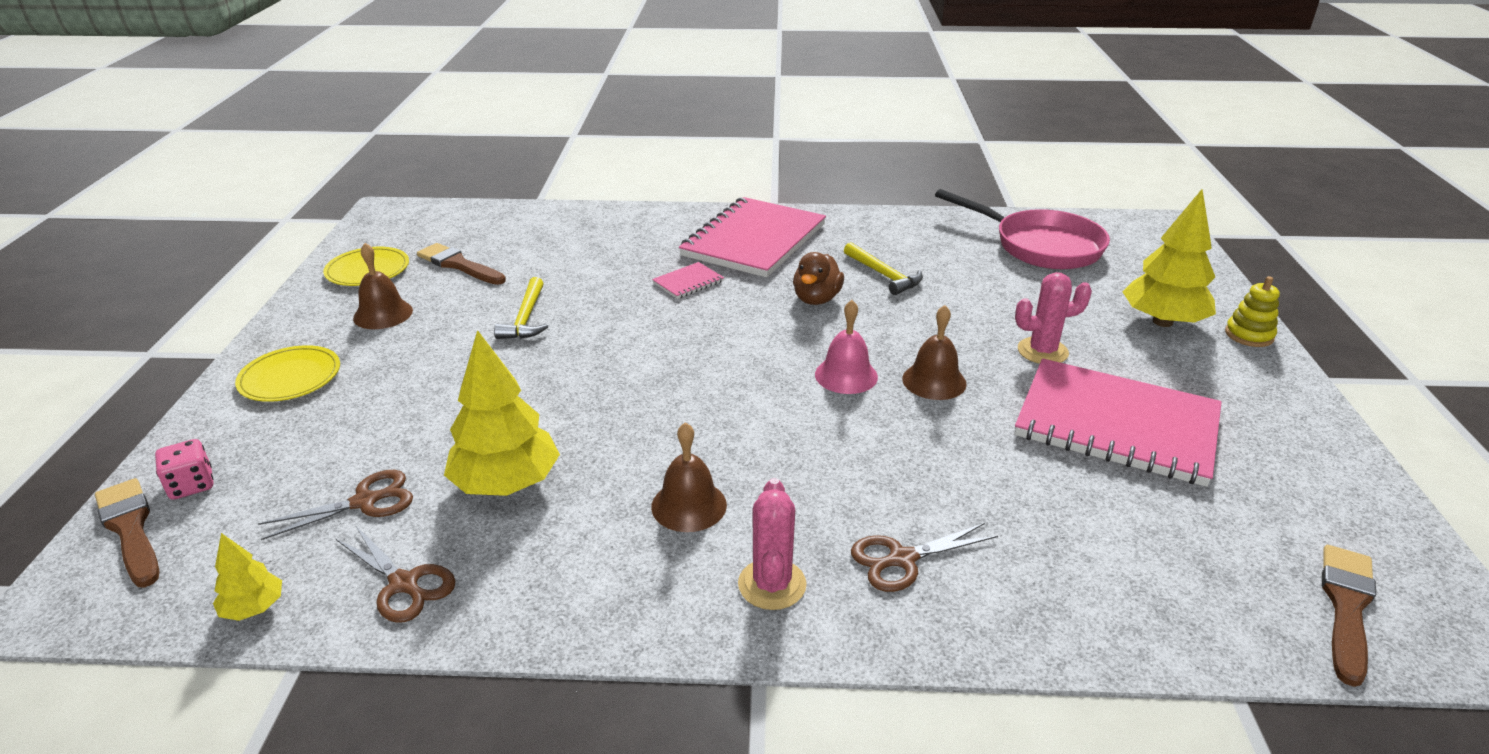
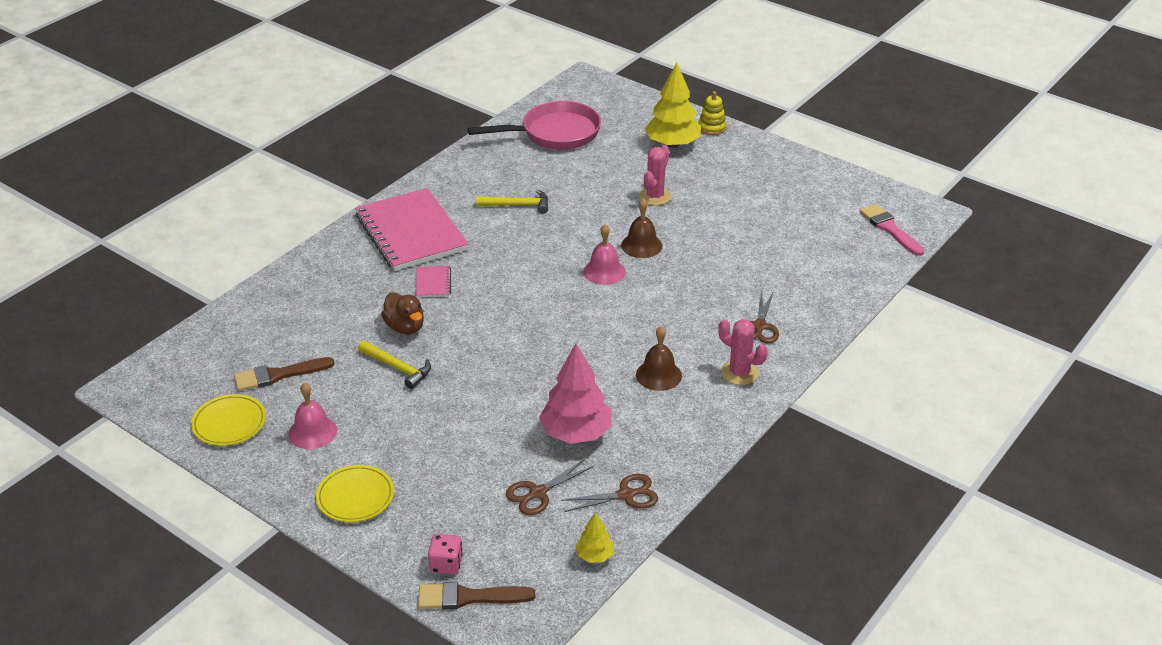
camera: 55 degrees left, 5 degrees up
(364, 502) = (538, 493): brown scissors -> brown scissors turned 135 degrees counterclockwise
(383, 314) = (312, 432): brown bell -> pink bell
(506, 484) = (576, 433): yellow tree -> pink tree
(816, 299) = (514, 243): brown duck -> brown duck (405, 327)
(1116, 425) = (734, 212): pink notebook -> none
(1346, 607) = (889, 228): brown brush -> pink brush

